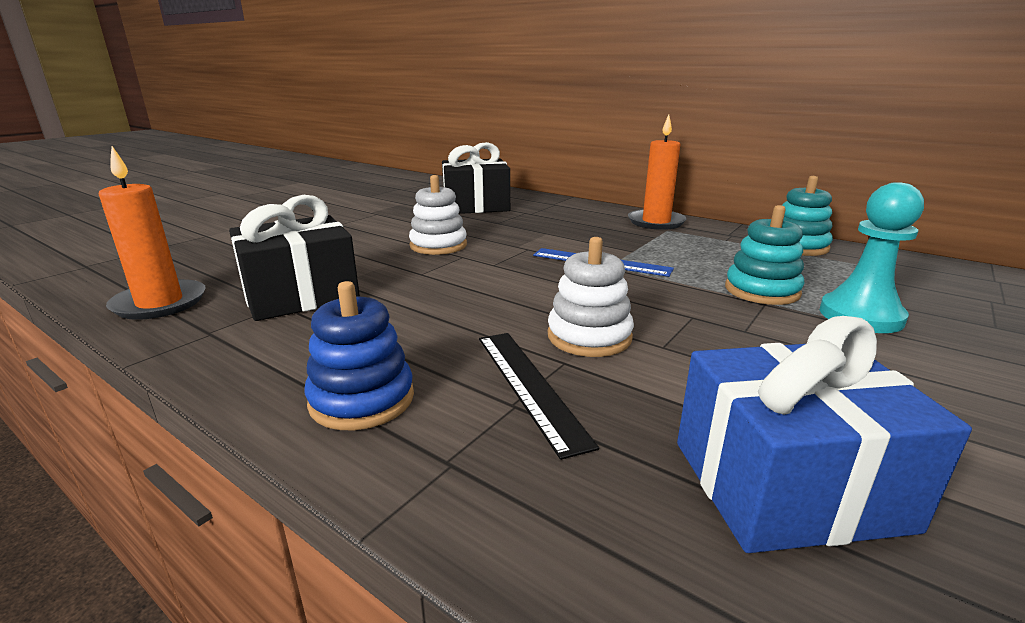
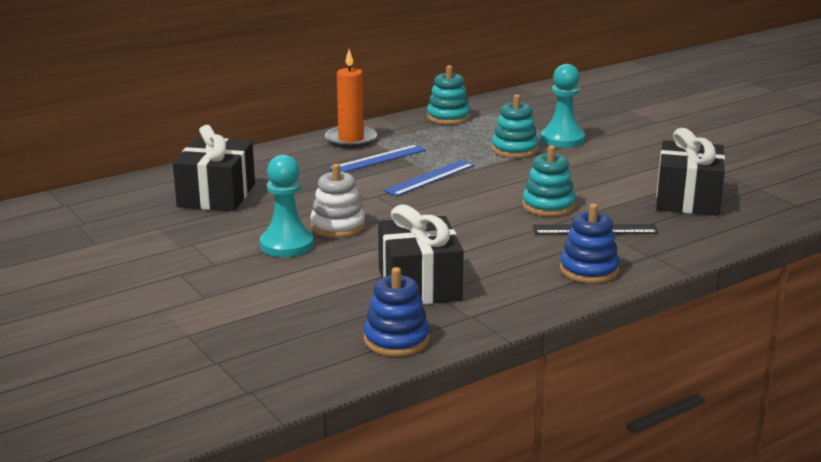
camera: 70 degrees left, 0 degrees up
(160, 303) = (396, 340): orange candle -> blue stacking toy
(386, 236) = (287, 245): none -> turquoise pawn
(589, 336) = (548, 206): white stacking toy -> turquoise stacking toy
(621, 237) = (377, 159): none -> blue ruler
(788, 485) = (687, 199): blue gift -> black gift

